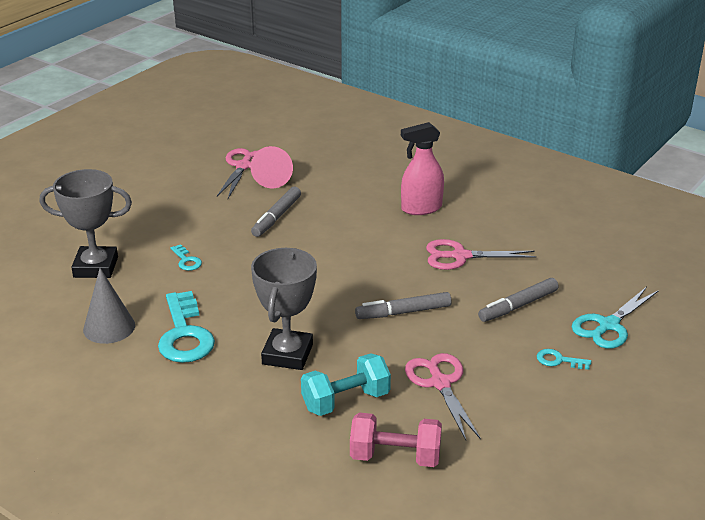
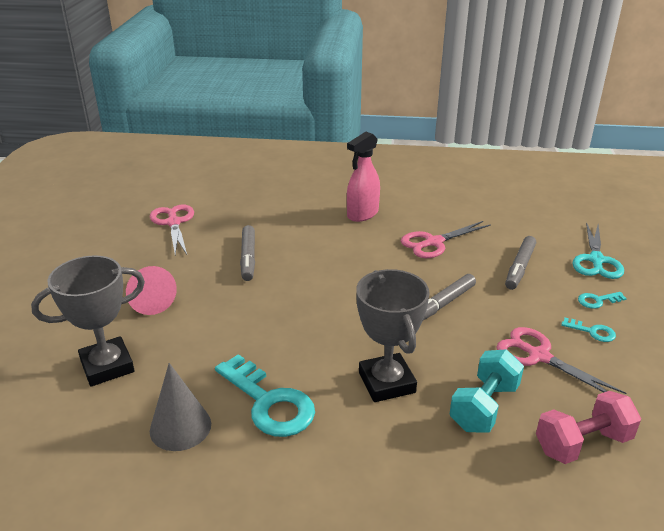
camera: 30 degrees left, 0 degrees up
(186, 260) = (200, 326): turquoise key -> turquoise key (592, 332)
(273, 176) = (210, 224): pink cone -> pink cone (149, 299)

